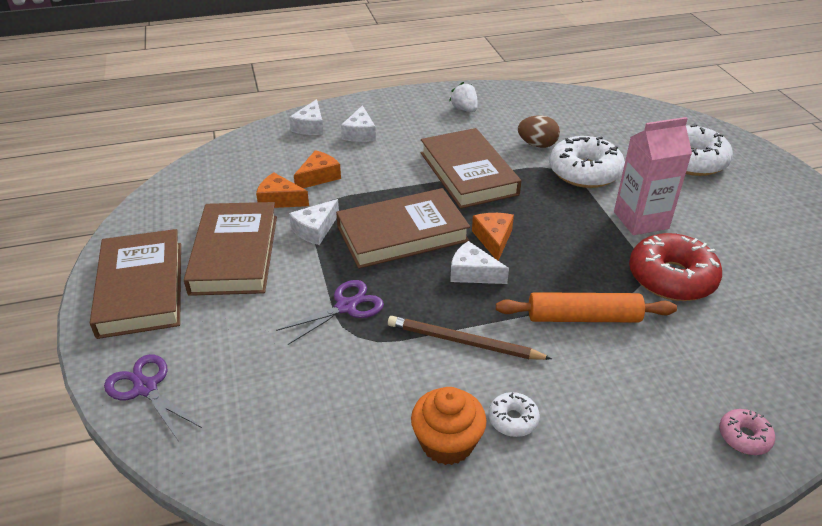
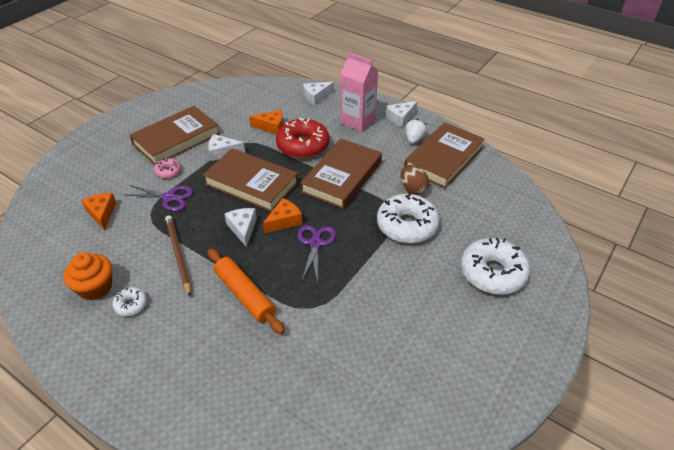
camera: 50 degrees right, 5 degrees up
(141, 288) = (125, 129): brown book -> brown book (443, 159)
(145, 388) = (62, 170): purple scissors -> purple scissors (315, 243)
(279, 200) = (235, 126): orange cheese -> orange cheese (102, 213)
(360, 133) = (332, 116): white cheese -> white cheese (400, 118)
(641, 220) = (380, 278): pink carton -> pink carton (357, 121)
(671, 278) = (327, 320): red donut -> red donut (303, 146)
(744, 437) = (193, 420): pink donut -> pink donut (168, 172)

